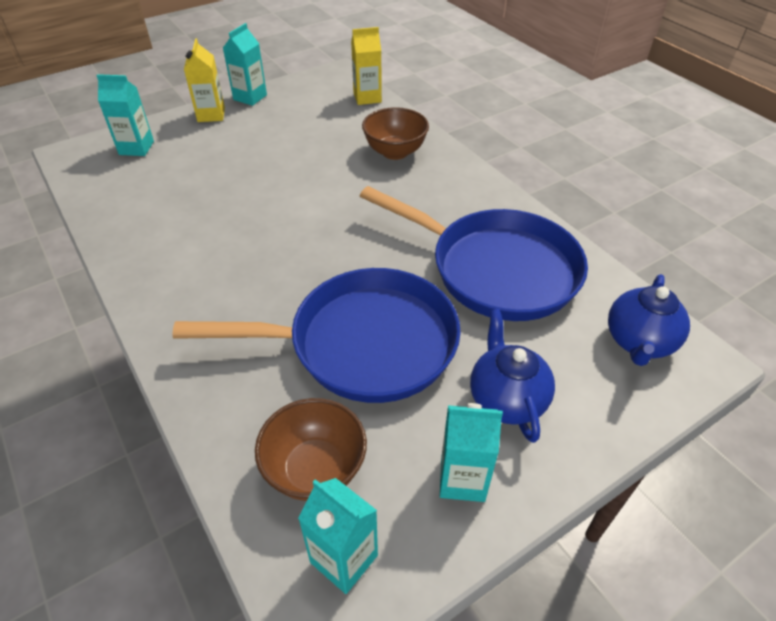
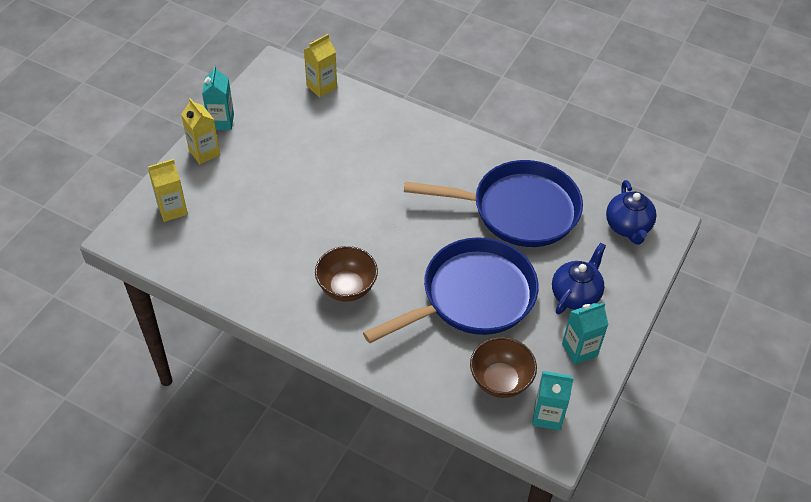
camera: 30 degrees left, 5 degrees up
(136, 148) = (172, 209): turquoise carton -> yellow carton
(395, 152) = (384, 136): brown bowl -> brown bowl (347, 288)
(506, 399) = (575, 295): blue teapot -> blue teapot turned 75 degrees clockwise

